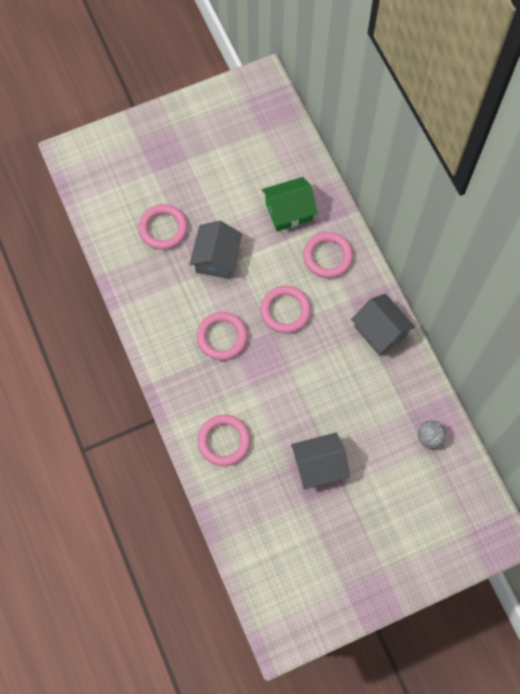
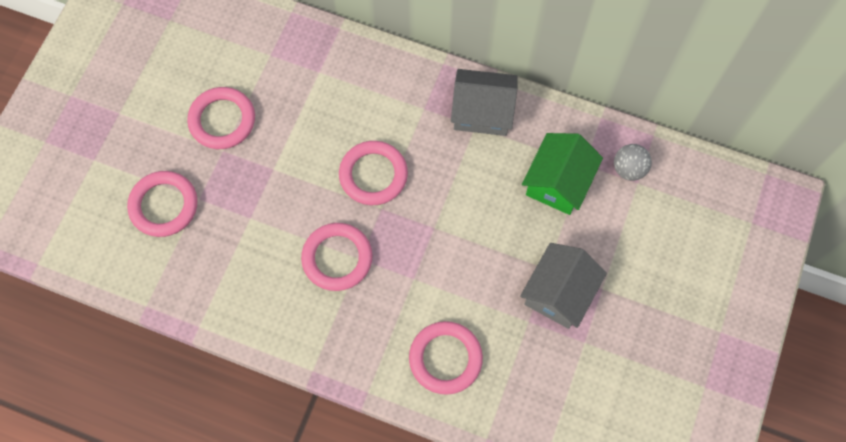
camera: 45 degrees left, 0 degrees up
(216, 258) = (250, 185): grey house -> none
(289, 211) = (277, 76): green house -> green house (558, 182)
(327, 256) = (360, 86): pink ring -> pink ring (222, 120)

